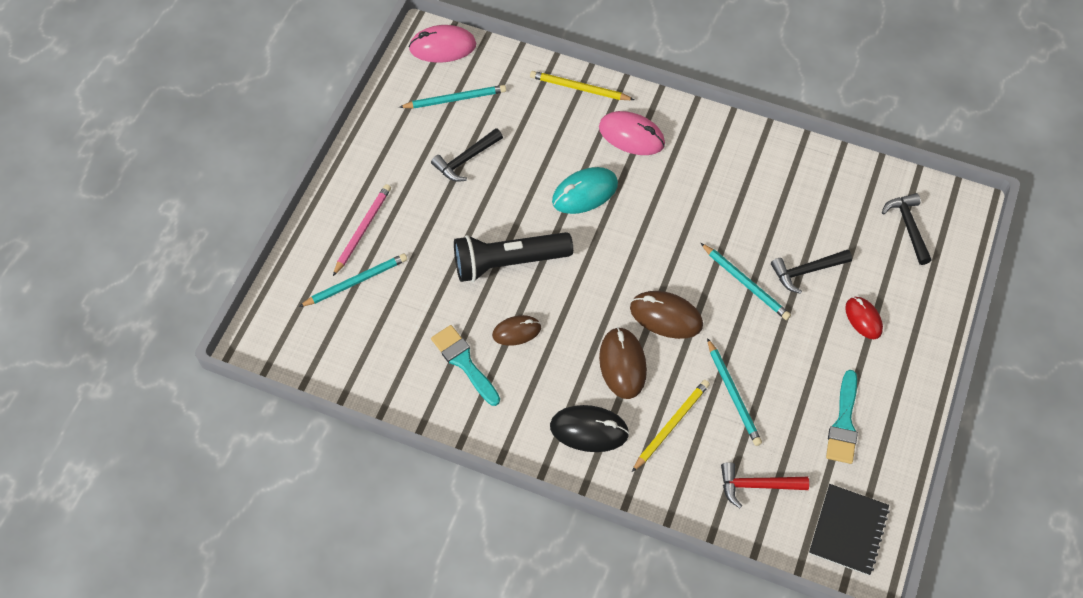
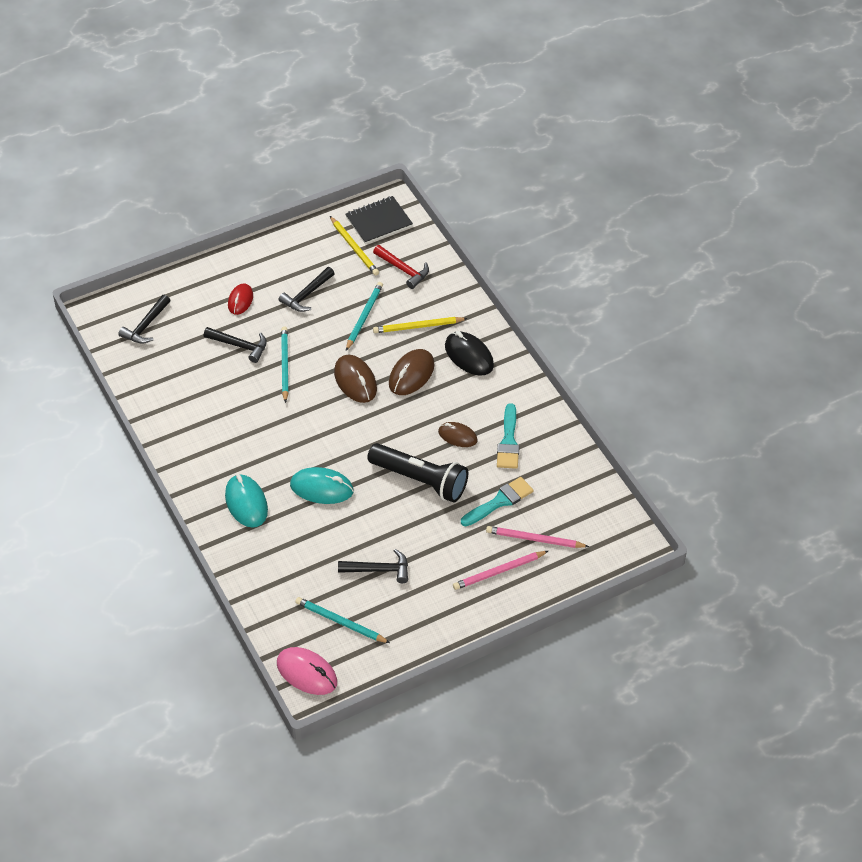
camera: 140 degrees left, 10 degrees down
(356, 281) = (534, 539): turquoise pencil -> pink pencil
(579, 88) = (242, 563): yellow pencil -> yellow pencil (354, 248)
(631, 136) = (246, 503): pink mouse -> turquoise mouse
(813, 375) = (307, 295): none -> black hammer
(843, 423) = (319, 264): turquoise brush -> turquoise brush (499, 501)

